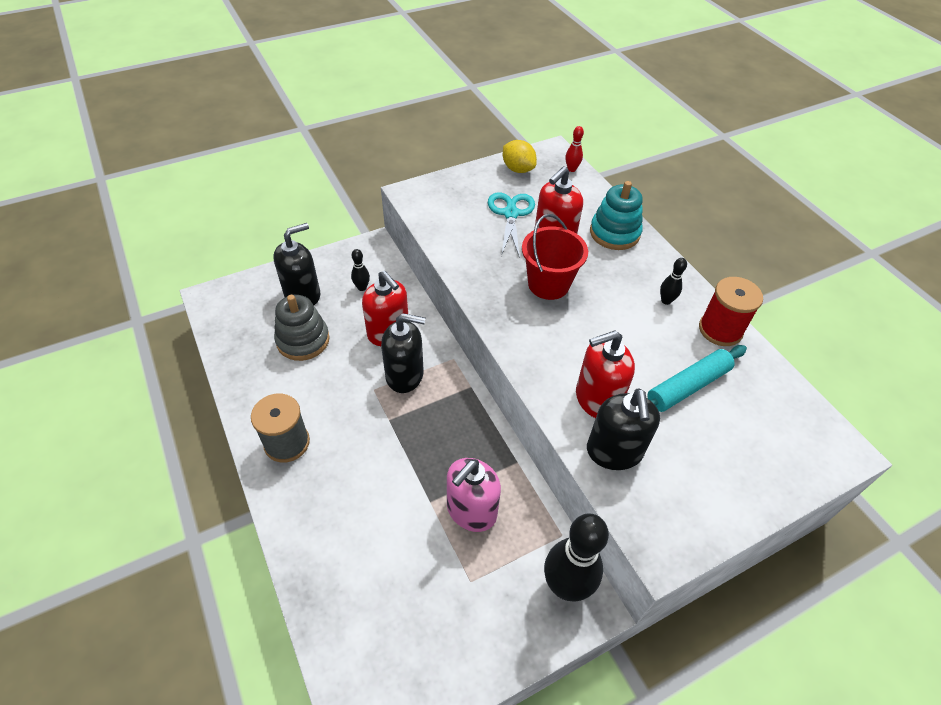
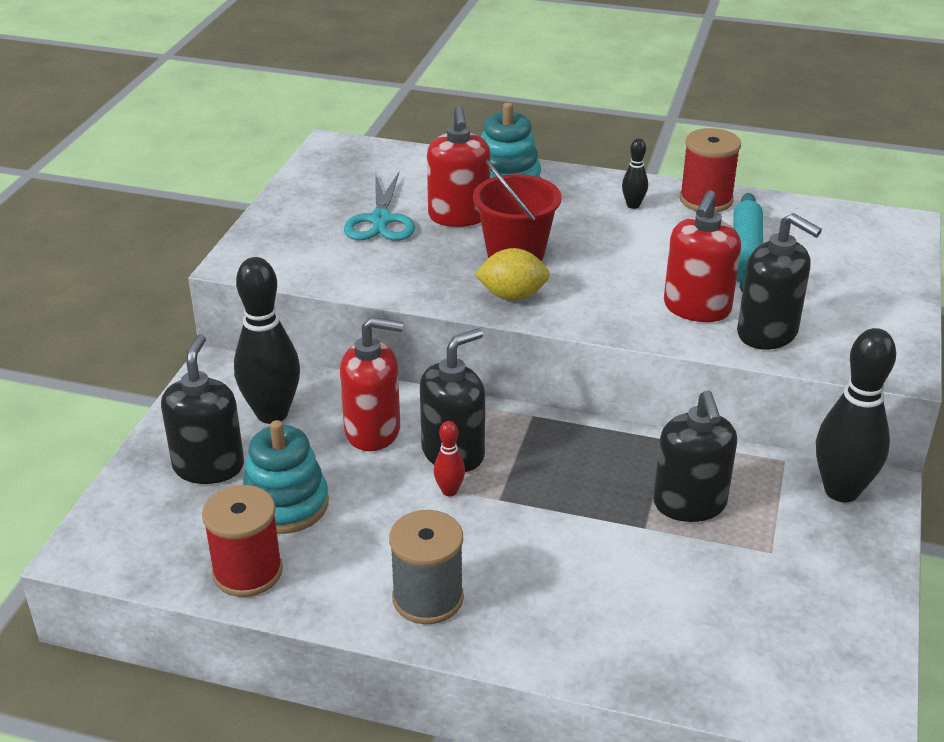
camera: 45 degrees left, 15 degrees down
(245, 361) = (247, 572): none -> red spool
(303, 340) = (285, 504): grey stacking toy -> turquoise stacking toy
(362, 287) = (272, 414): black bowling pin -> black bowling pin, size x2.20
(471, 511) = (689, 504): pink soap dispenser -> black soap dispenser
(510, 214) = (381, 220): turquoise scissors -> turquoise scissors turned 135 degrees counterclockwise
(518, 169) = (321, 179): yellow lemon -> yellow lemon (512, 296)
(571, 169) = (377, 151): red bowling pin -> red bowling pin (449, 491)

